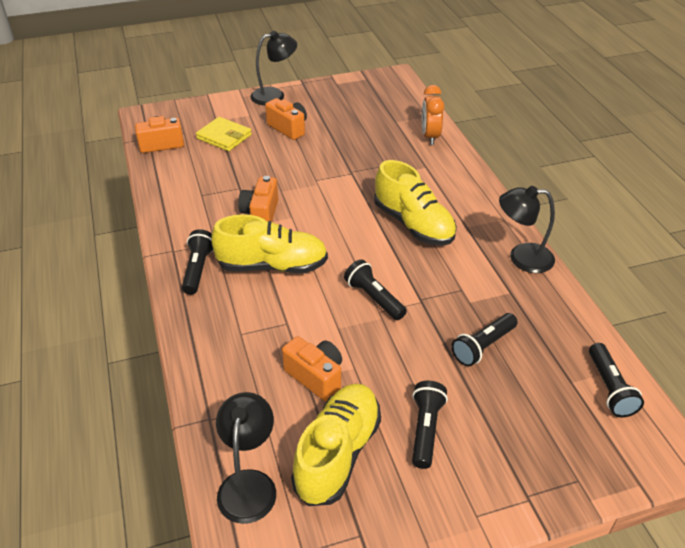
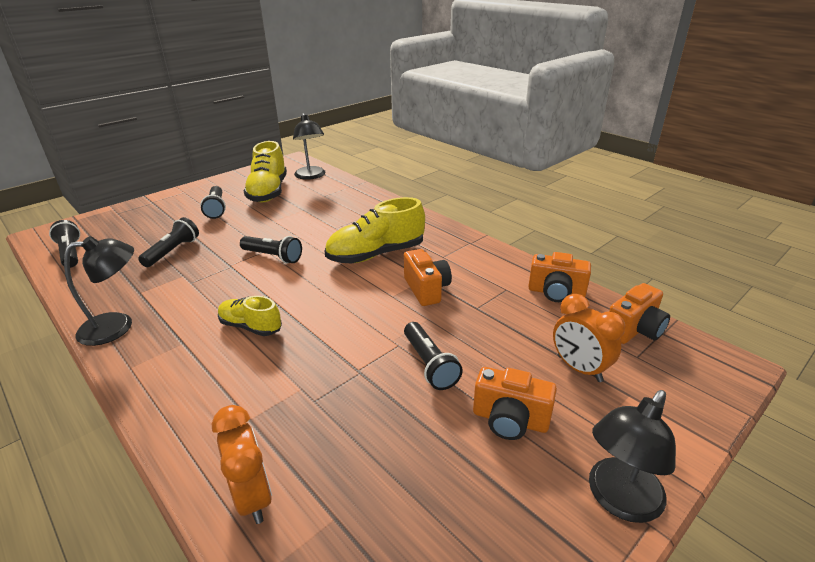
camera: 155 degrees right, 10 degrees down
(198, 269) = (434, 237): black flashlight -> black flashlight (429, 364)
(224, 137) = (579, 368): yellow wallet -> orange clock
(316, 377) = (298, 211): orange camera -> orange camera (556, 292)
(413, 224) = (250, 327): yellow shoe -> yellow shoe, size x0.58

